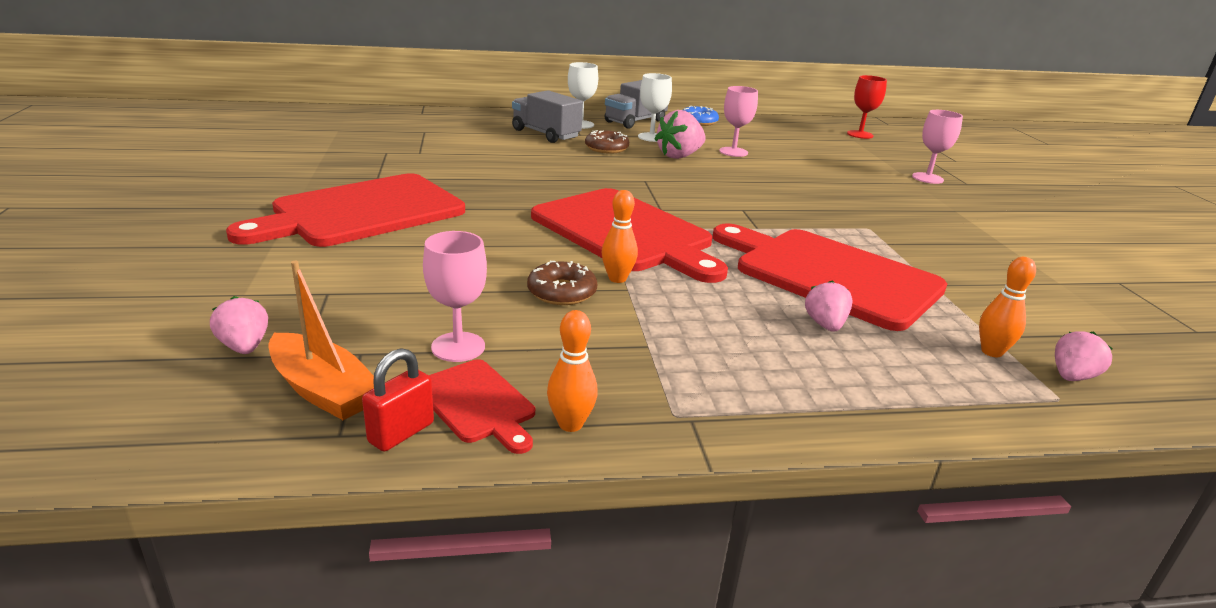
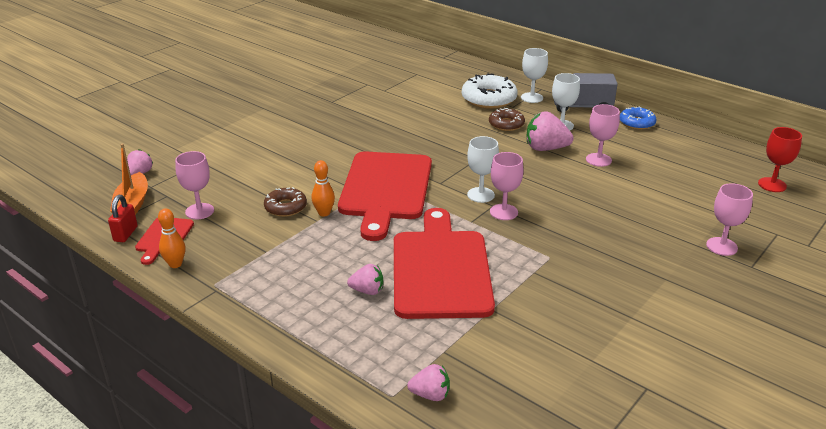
camera: 50 degrees right, 5 degrees up
(361, 212) = (286, 122): red cutting board -> none
(401, 433) = (125, 234): red padlock -> red padlock turned 75 degrees counterclockwise
(545, 134) = (489, 99): grey truck -> white donut
(715, 205) = (480, 195): none -> white goblet
(762, 211) = (503, 212): none -> pink goblet
(825, 325) = (367, 291): pink strawberry -> pink strawberry turned 45 degrees clockwise
(991, 352) = (420, 357): orange bowling pin -> none

